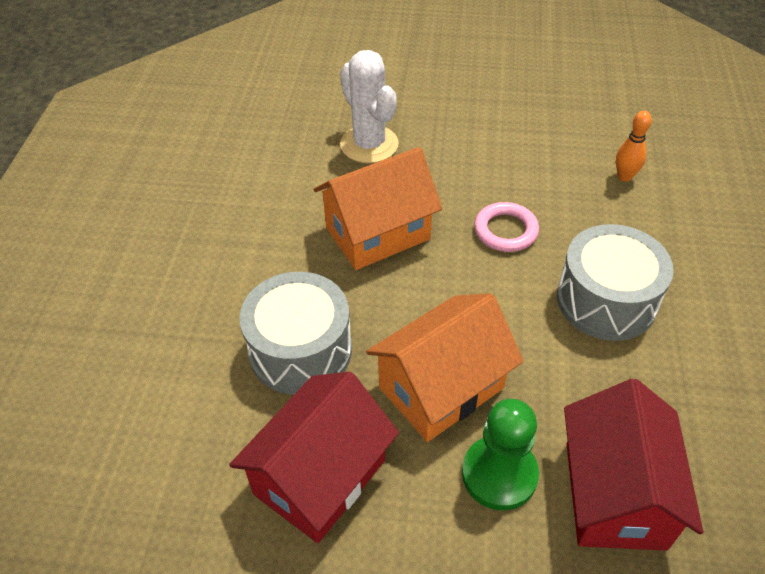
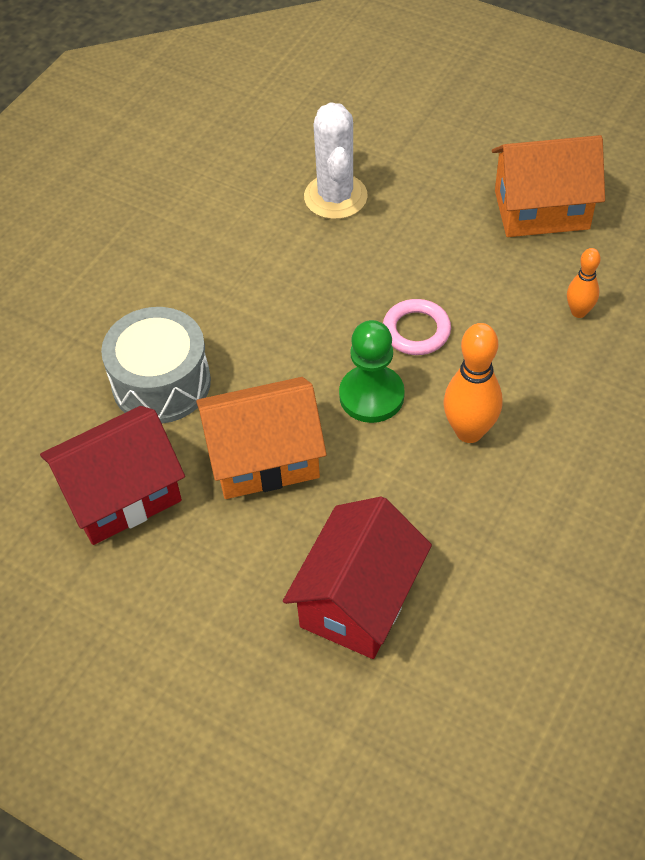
camera: 25 degrees right, 5 degrees up
(377, 233) = (290, 294): orange house -> orange house (541, 209)
(499, 474) = (270, 547): green pawn -> green pawn (371, 396)
(606, 300) = (469, 431): grey drum -> orange bowling pin

